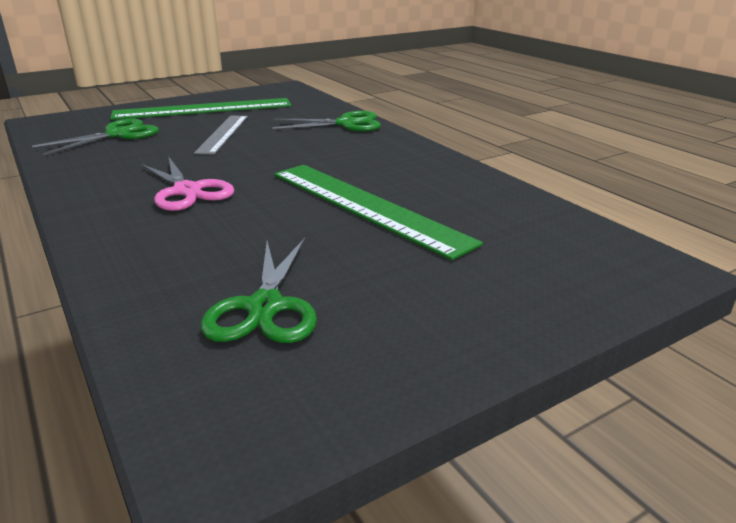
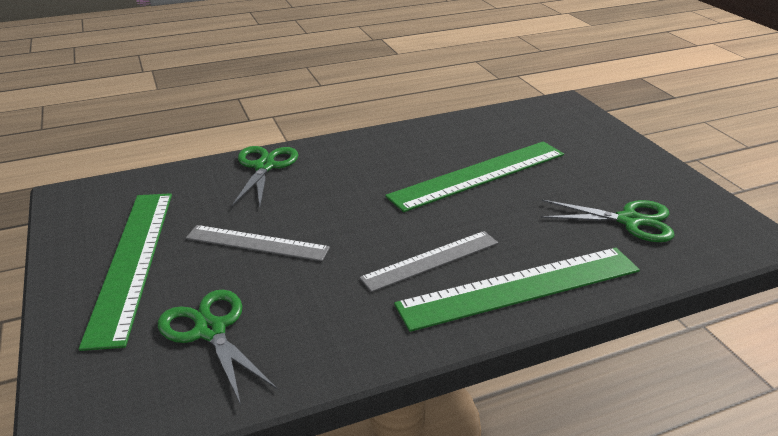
camera: 80 degrees left, 5 degrees up
(128, 232) = (520, 287): none -> green ruler
(187, 191) = (431, 260): pink scissors -> grey ruler

